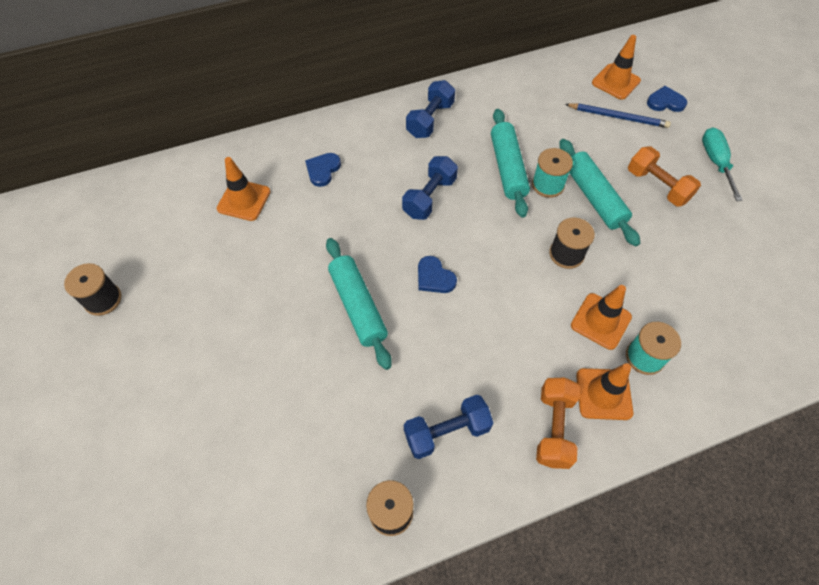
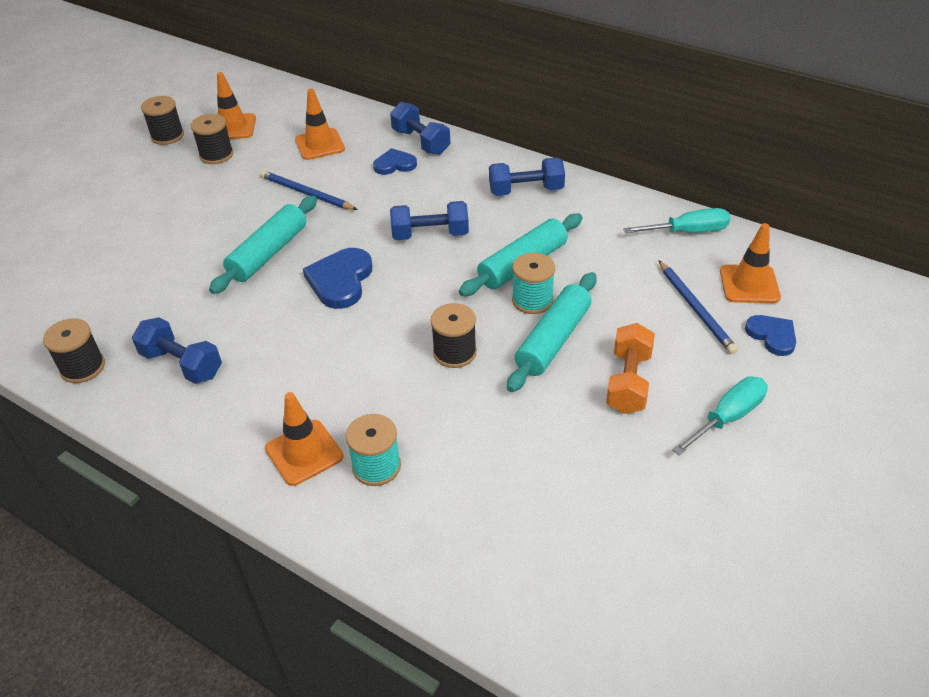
camera: 55 degrees right, 15 degrees down
(178, 277) = (216, 155): none -> black spool
(303, 243) = (306, 193): none -> blue pencil
(310, 139) = (421, 142): none -> blue dumbbell
(434, 277) = (340, 280): blue heart -> blue heart, size x1.58
(546, 75) = (688, 232): none -> turquoise screwdriver
(553, 428) = (237, 432): orange dumbbell -> none
(600, 321) = (392, 413): orange traffic cone -> orange traffic cone (233, 127)

